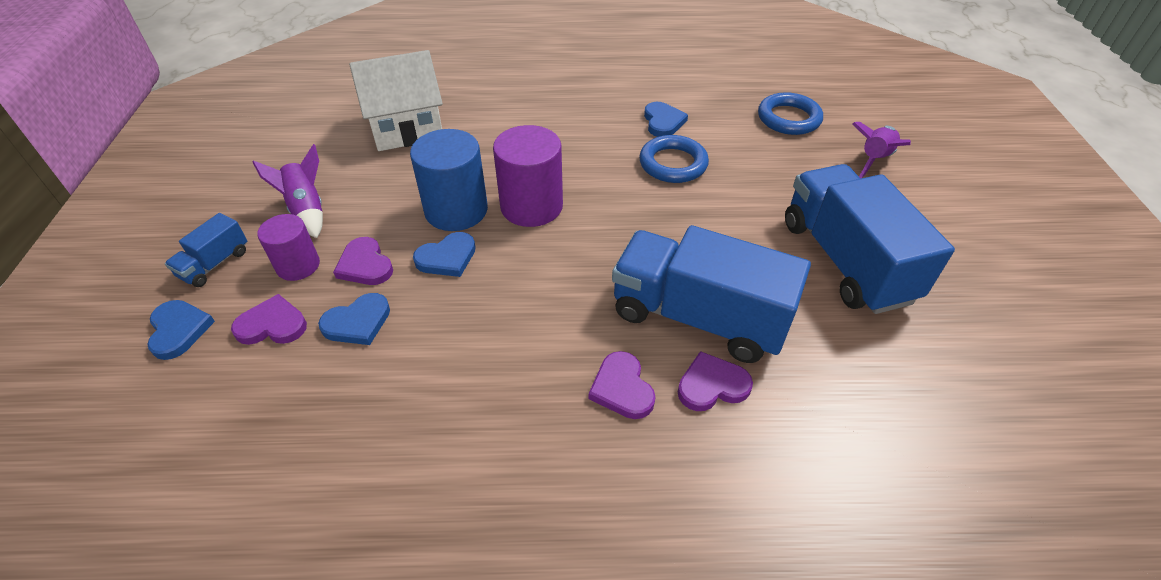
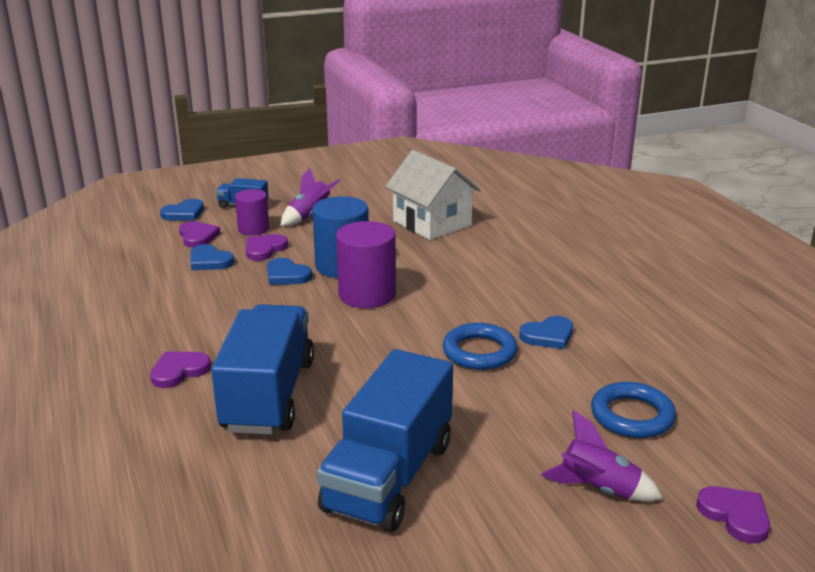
camera: 70 degrees right, 20 degrees down
(712, 385) = (193, 412): purple heart -> purple heart (735, 515)
(845, 261) = (389, 476): blue truck -> blue truck turned 150 degrees clockwise

